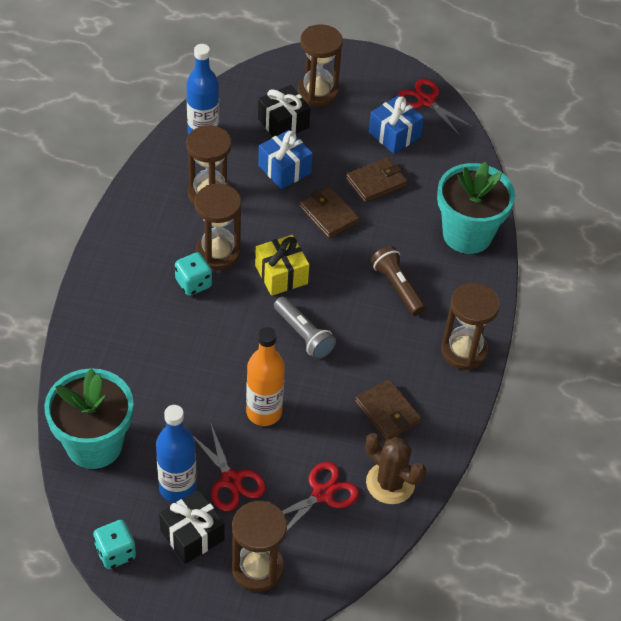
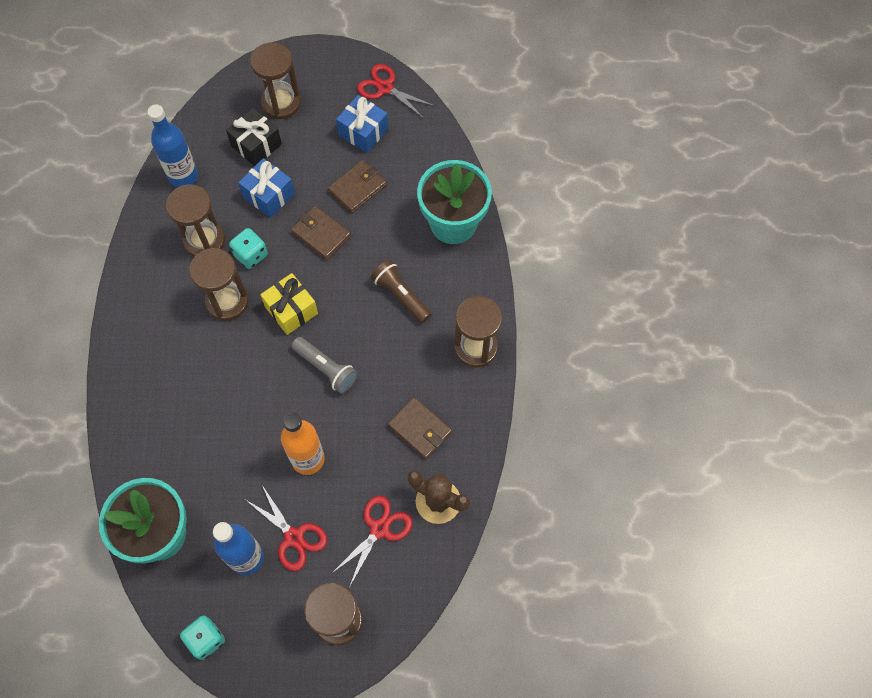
camera: 10 degrees left, 15 degrees up
(192, 535) = (271, 602): black gift -> none
(193, 283) = (212, 340): turquoise dice -> turquoise dice (251, 255)

